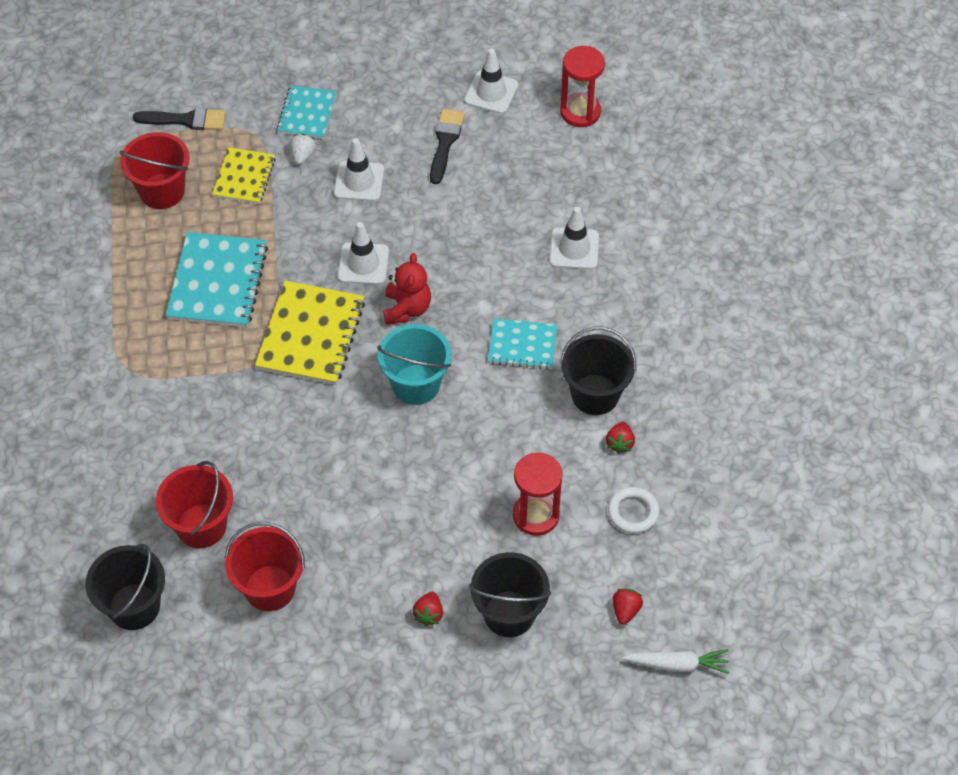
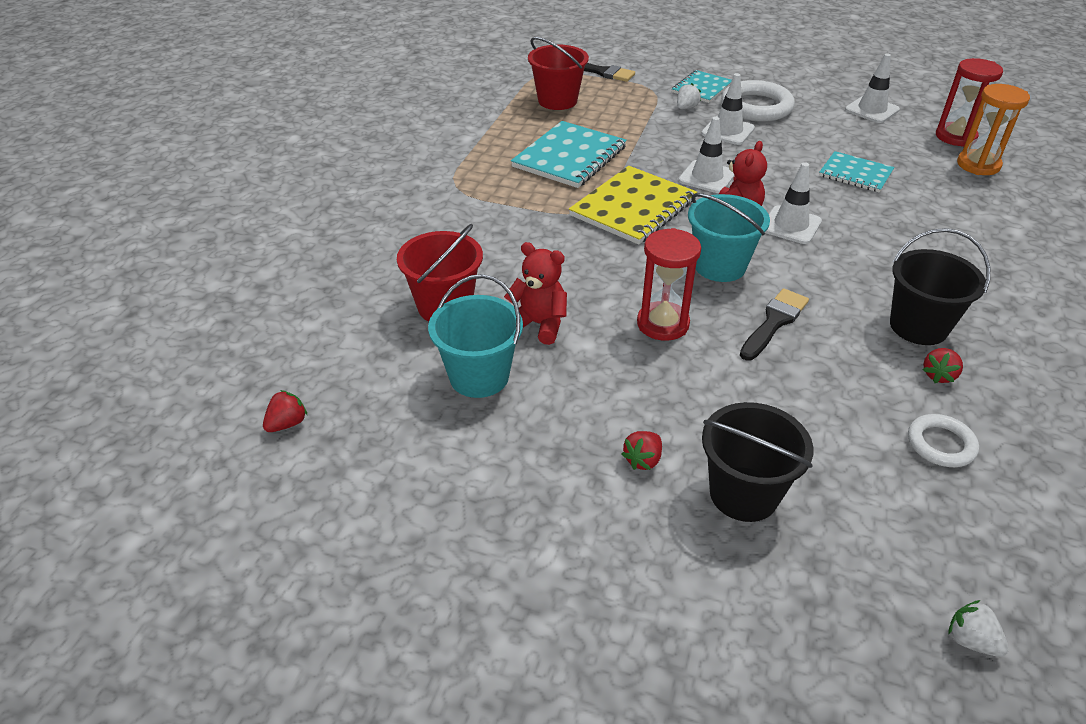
camera: 25 degrees right, 15 degrees down
(134, 606) = (335, 347): black bucket -> none
(244, 177) = (629, 108): yellow notebook -> none
(270, 588) = (479, 376): red bucket -> turquoise bucket
(291, 514) = (538, 324): none -> red teddy bear
(374, 128) = (756, 107): none -> white ring
(445, 142) = (817, 127): black brush -> black brush (774, 322)
(522, 345) = (846, 268): turquoise notebook -> turquoise notebook (855, 174)
(536, 515) = (813, 409): red hourglass -> red hourglass (662, 324)
(574, 249) = (925, 216): white traffic cone -> white traffic cone (790, 225)
(608, 152) = (978, 165): none -> orange hourglass
(625, 610) = (905, 545): red strawberry -> red strawberry (287, 424)
(677, 664) = (970, 640): white carrot -> white strawberry

